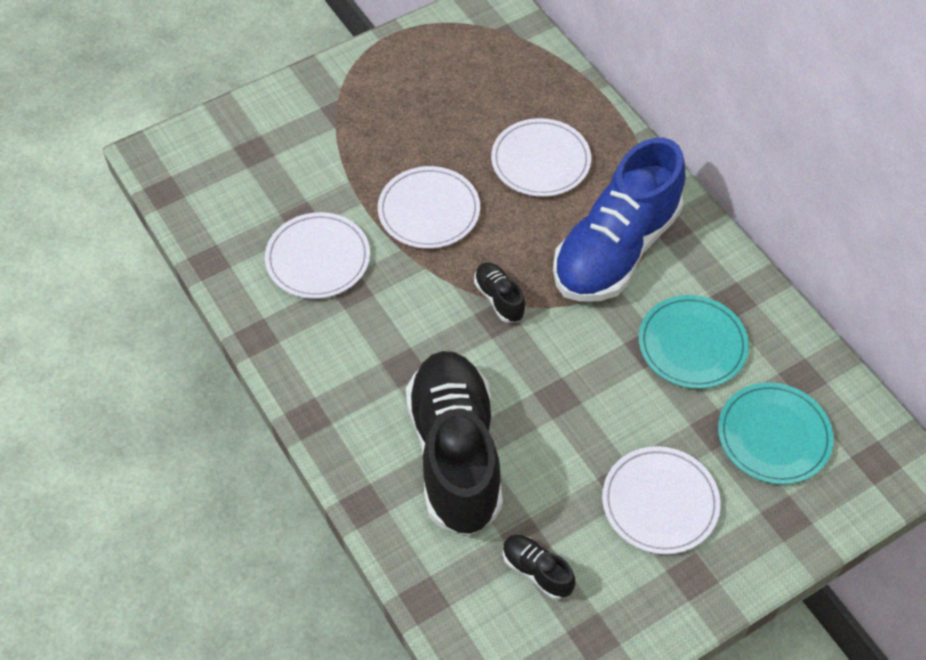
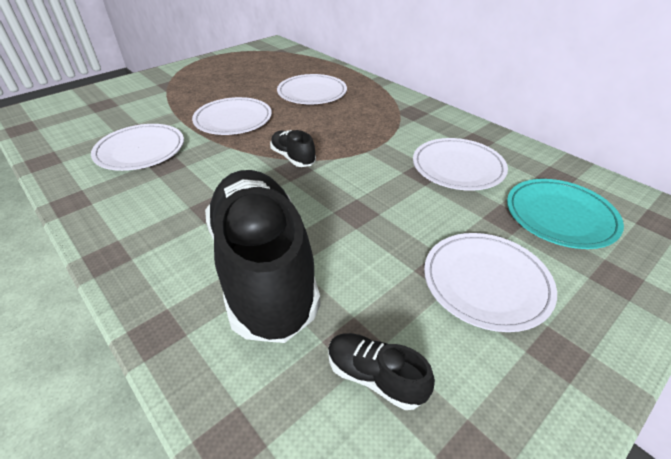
camera: 10 degrees left, 15 degrees down
(616, 249) = (377, 125): blue shoe -> none
(692, 345) = (458, 167): turquoise plate -> white plate

